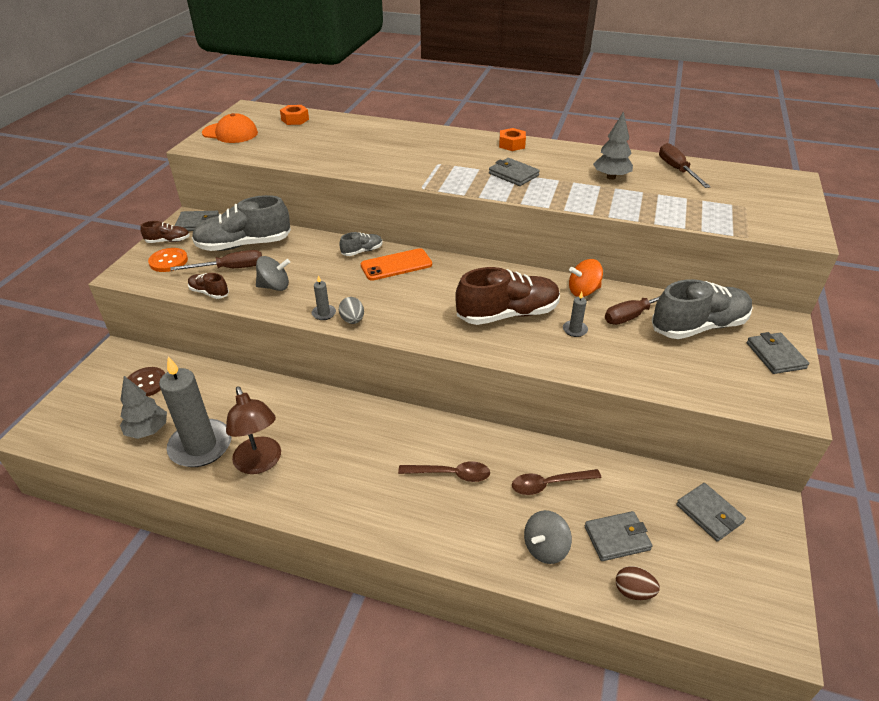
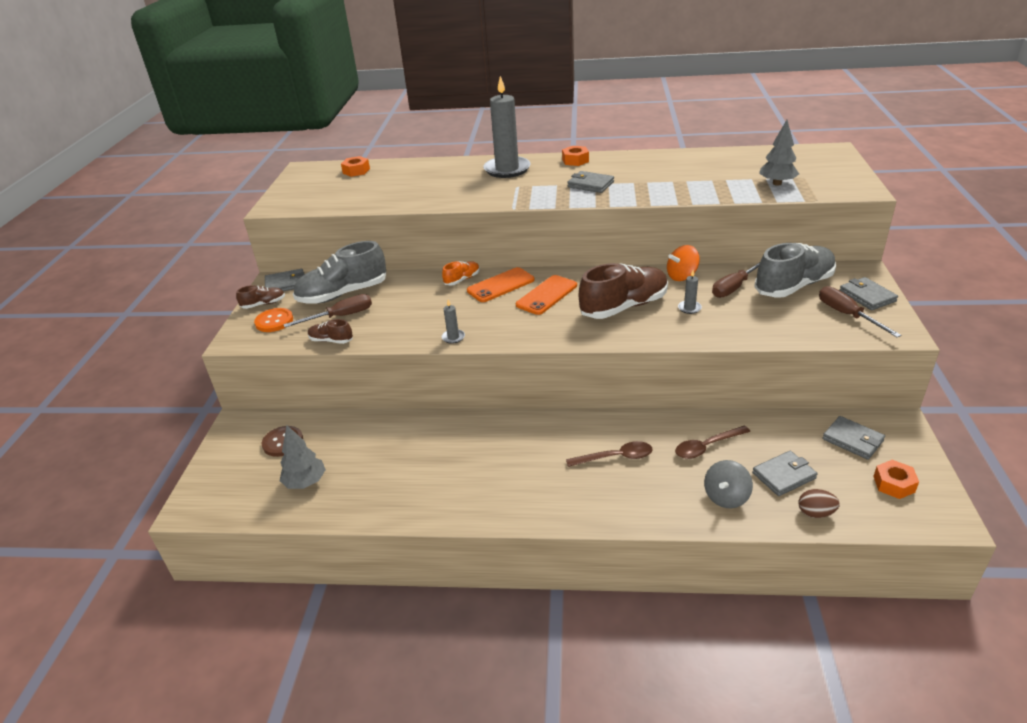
camera: 10 degrees left, 5 degrees down
(201, 446) = (366, 484): grey candle -> grey candle (507, 169)
(230, 133) = (298, 192): orange cap -> none
(260, 463) = (432, 486): brown lamp -> none
(275, 286) = (393, 324): grey spinning top -> none
(352, 320) = (483, 338): grey egg -> none
(362, 251) = (462, 279): grey shoe -> orange shoe
(436, 285) = (546, 295): none -> orange phone
(611, 177) = (678, 173): grey tree -> grey tree (777, 183)
(677, 170) = (732, 158): brown screwdriver -> brown screwdriver (847, 315)
(734, 578) = (894, 484): none -> orange nut

